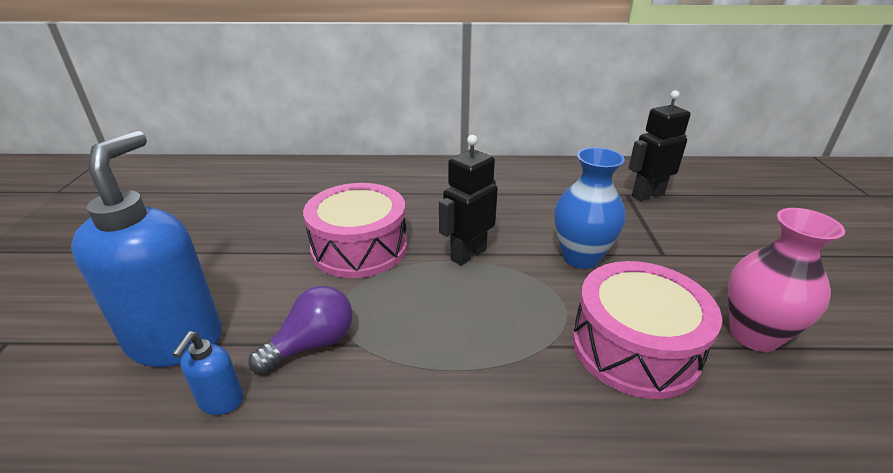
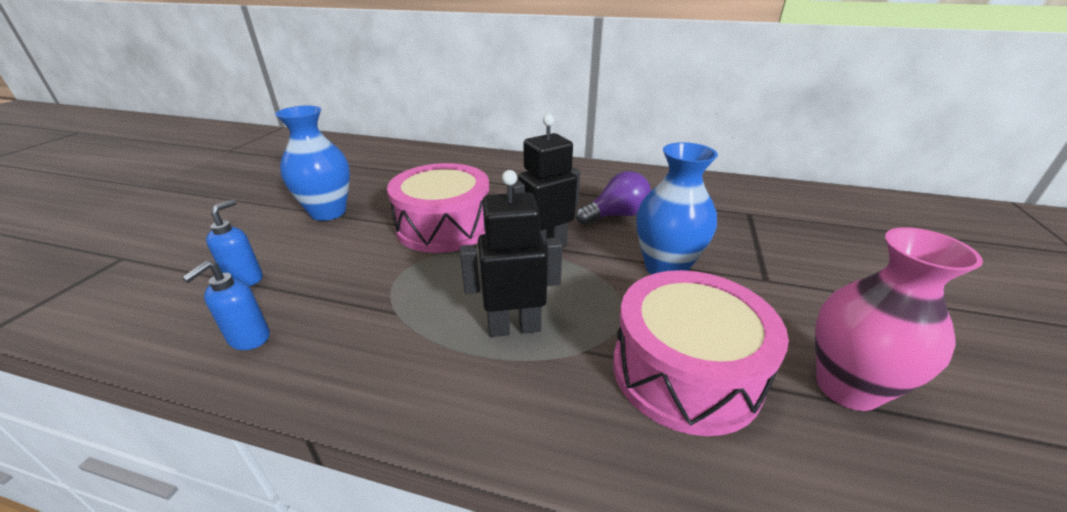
camera: 15 degrees right, 0 degrees up
(176, 339) = (245, 279): blue soap dispenser -> blue soap dispenser, size x0.42
(226, 251) = (328, 212): none -> blue vase
(312, 344) = (355, 304): purple light bulb -> purple light bulb (616, 215)
(647, 195) = (773, 217): black robot -> black robot (514, 327)

